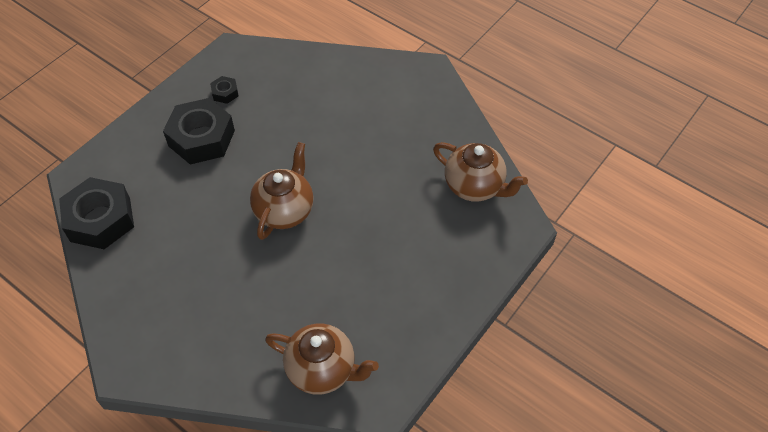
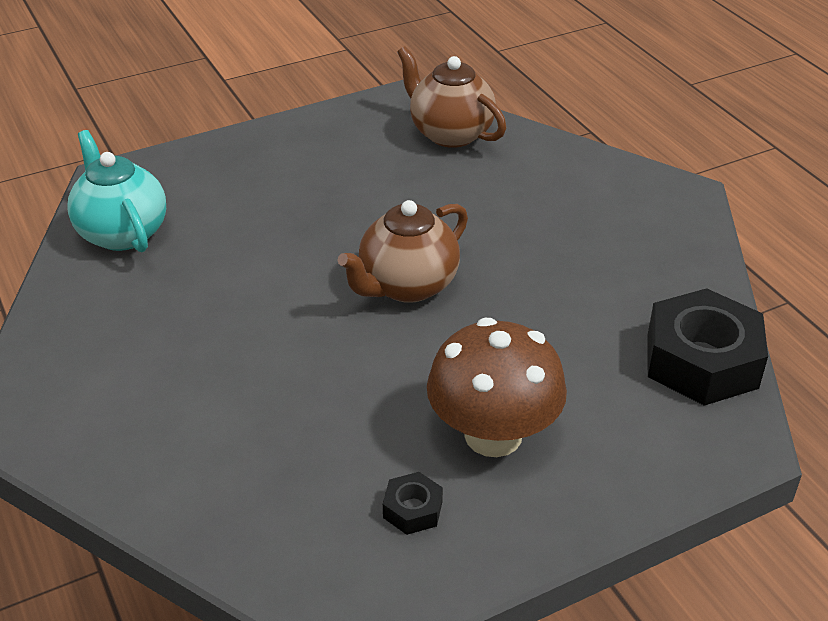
camera: 155 degrees left, 15 degrees down
(201, 138) = (493, 435): black nut -> brown mushroom
(475, 186) = (122, 232): brown teapot -> turquoise teapot

